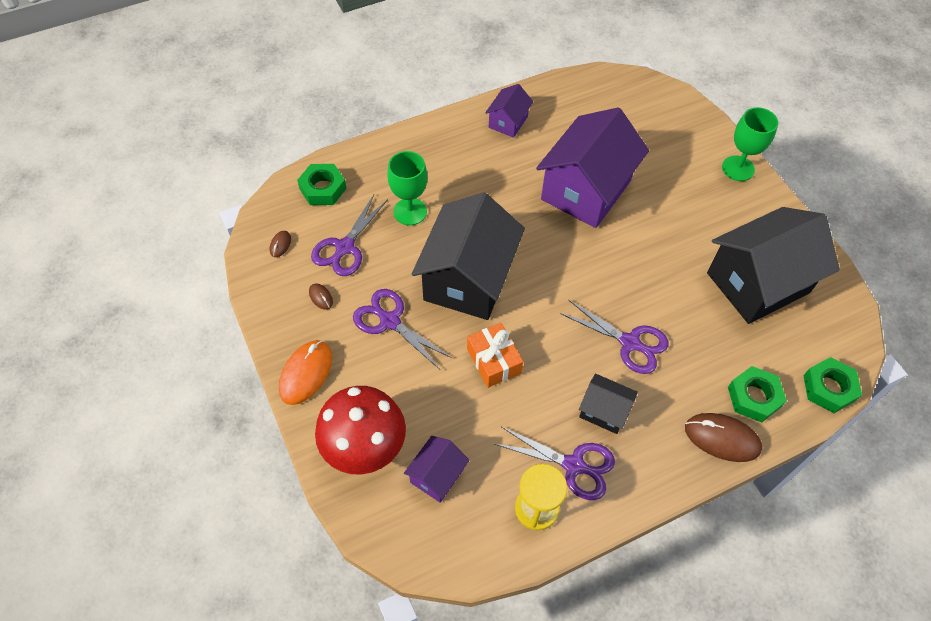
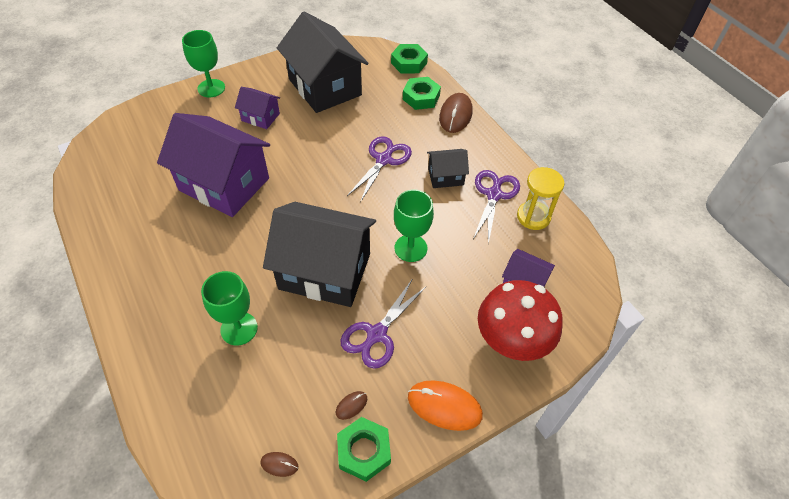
camera: 95 degrees left, 5 degrees down
(323, 188) = (196, 427): green nut -> green nut (364, 451)
(344, 248) = (285, 390): purple scissors -> none
(493, 361) = (410, 248): orange gift -> green goblet
(508, 122) = (124, 246): purple house -> purple house (260, 117)
(604, 411) = (445, 176): black house -> black house turned 60 degrees clockwise

